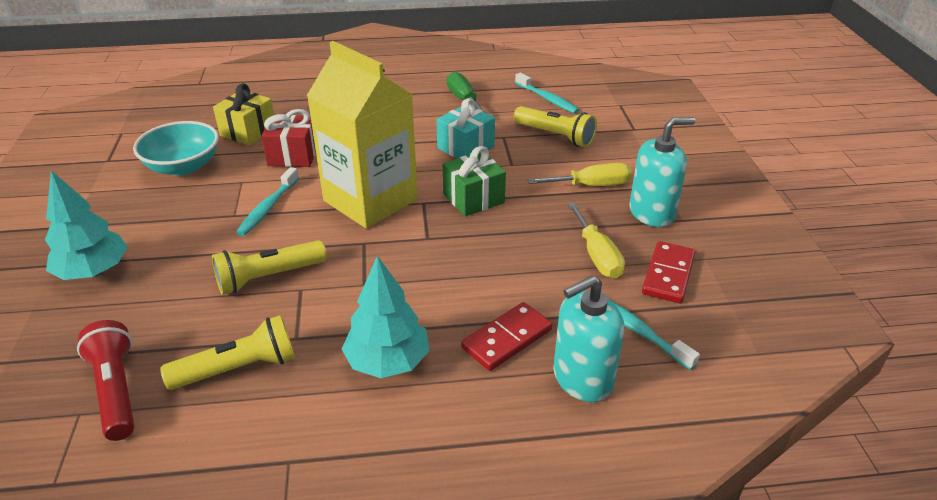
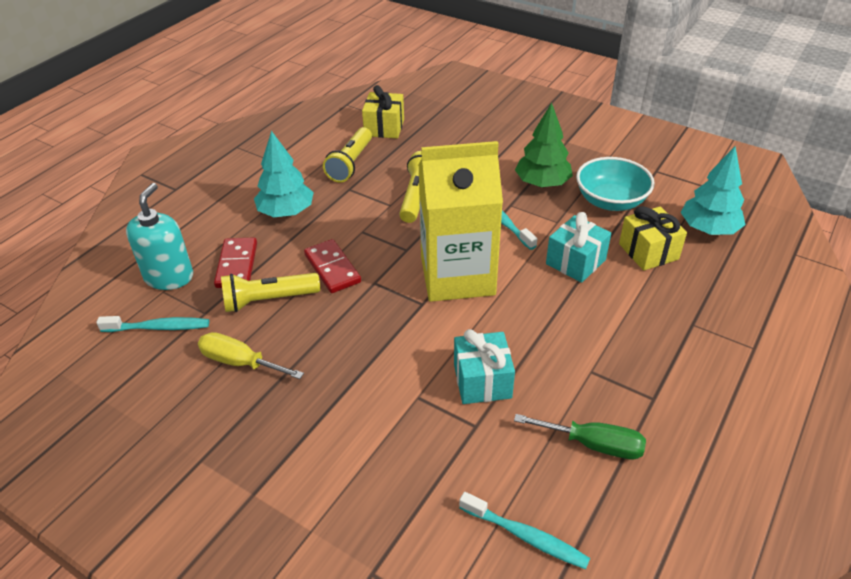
camera: 130 degrees right, 5 degrees up
(93, 271) = (501, 139): turquoise tree -> turquoise tree (708, 229)
(116, 390) = (384, 127): red flashlight -> yellow gift
(178, 210) = (542, 183): none -> green tree
(293, 155) = (575, 262): red gift -> turquoise gift
(473, 198) = (393, 336): green gift -> none
(547, 99) = (526, 536): turquoise toothbrush -> turquoise toothbrush turned 150 degrees counterclockwise
(555, 136) = (433, 474): yellow flashlight -> yellow flashlight (268, 300)
(591, 185) = (320, 432): yellow screwdriver -> none
(652, 213) = (234, 445): turquoise soap dispenser -> none
(668, 275) = (169, 388): red domino -> red domino (332, 268)

